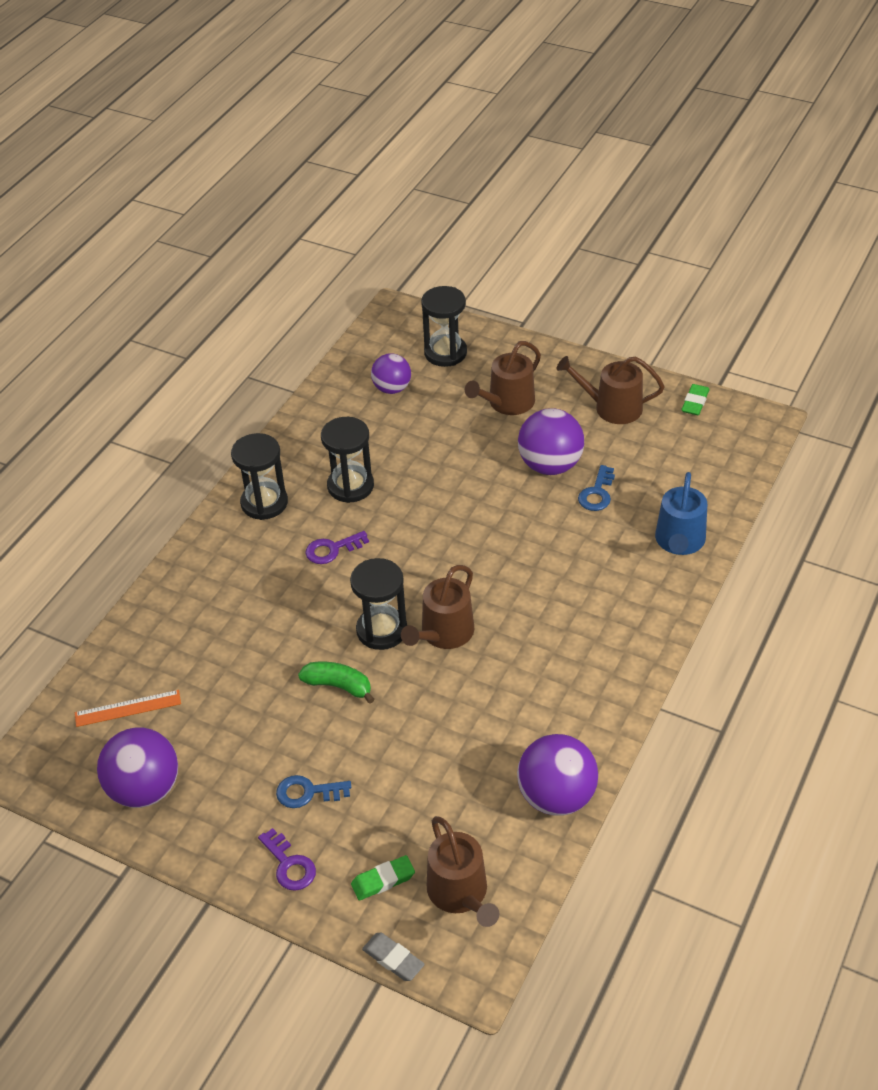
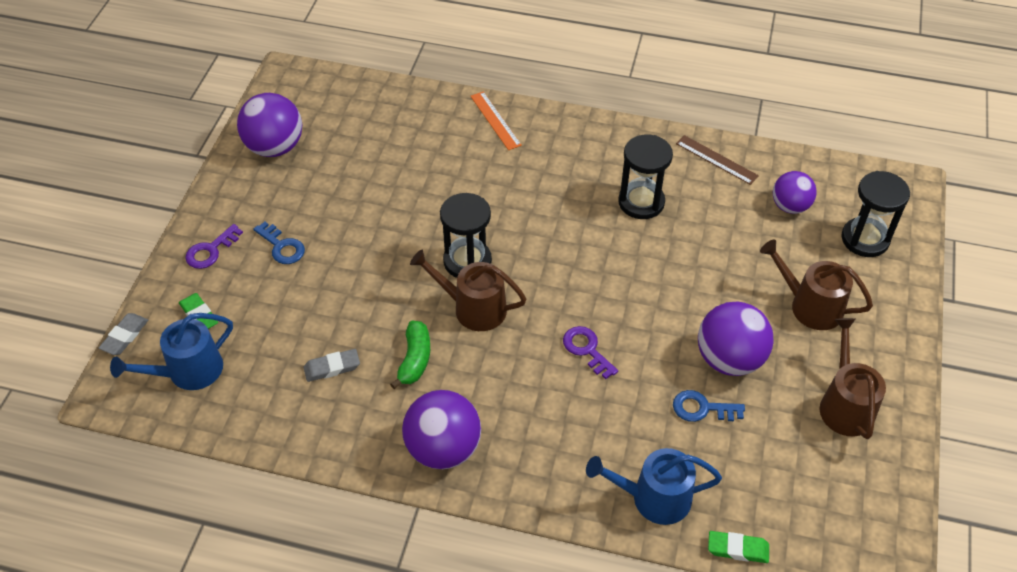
camera: 75 degrees right, 5 degrees up
(128, 708) = (351, 118): orange ruler -> orange ruler (495, 120)
(264, 503) = (599, 147): black hourglass -> none
(307, 792) = (282, 247): blue key -> blue key turned 150 degrees clockwise
(316, 423) = (716, 159): none -> brown ruler
(332, 549) = (556, 206): purple key -> purple key (586, 349)
(338, 686) = (397, 244): green banana -> green banana (415, 359)
(460, 893) = (188, 371): brown watering can -> blue watering can
(488, 759) = (332, 367): none -> grey eraser
(556, 796) = (296, 428): purple ball -> purple ball (443, 448)
(695, 402) = (891, 490): green eraser -> green eraser (738, 549)

